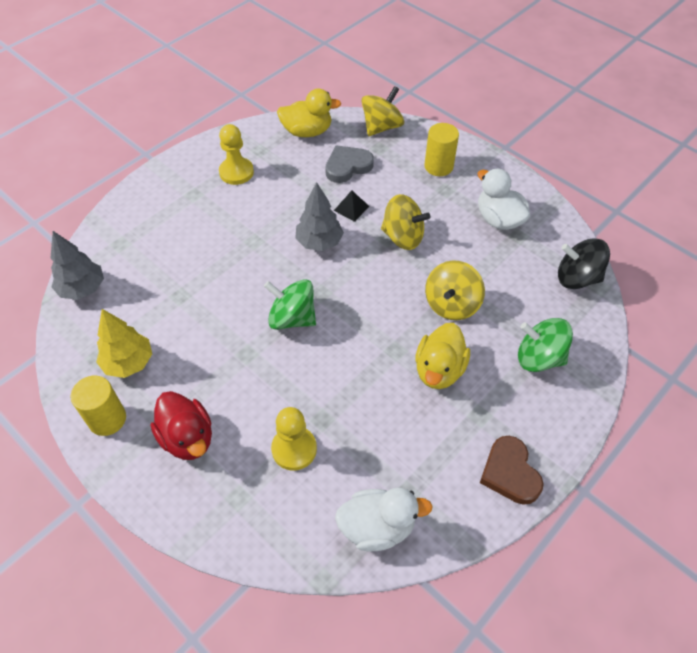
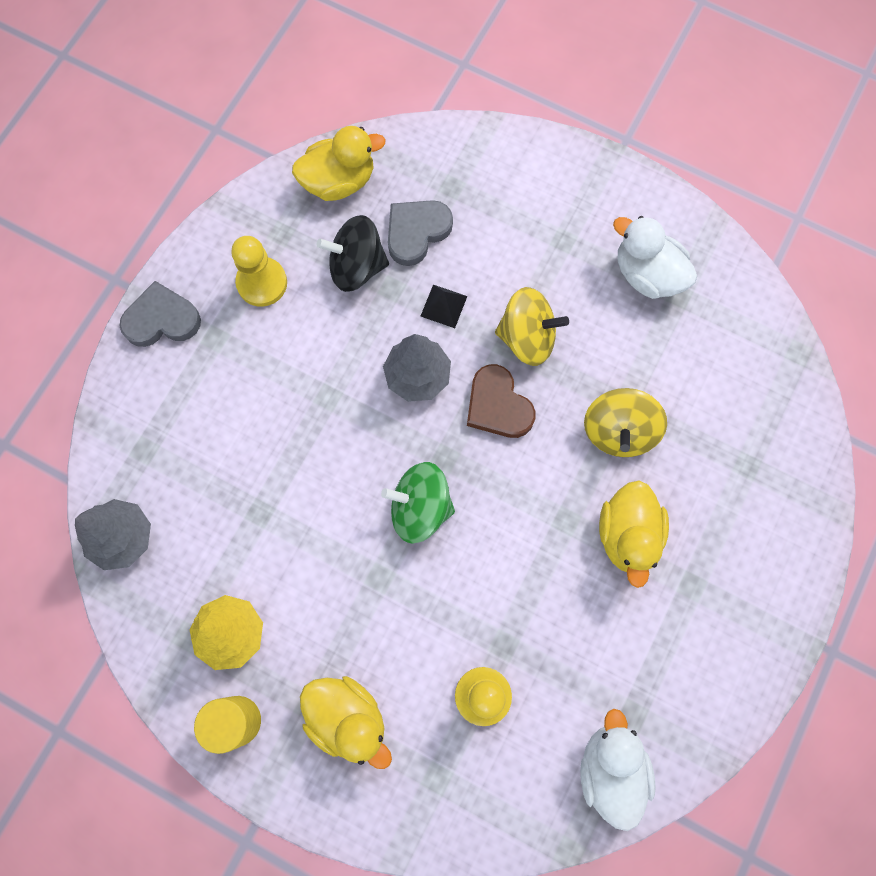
camera: 15 degrees left, 20 degrees up
(164, 178) = (162, 319): none -> grey heart
(187, 438) = (347, 718): red duck -> yellow duck
(377, 527) = (610, 768): white duck -> white duck turned 75 degrees counterclockwise
(381, 127) = (444, 146): yellow spinning top -> none
(438, 166) = (543, 200): yellow cylinder -> none
(510, 473) = (745, 654): brown heart -> brown heart (498, 405)
(539, 358) = (745, 483): green spinning top -> none
(577, 278) = (768, 346): black spinning top -> black spinning top (356, 267)

